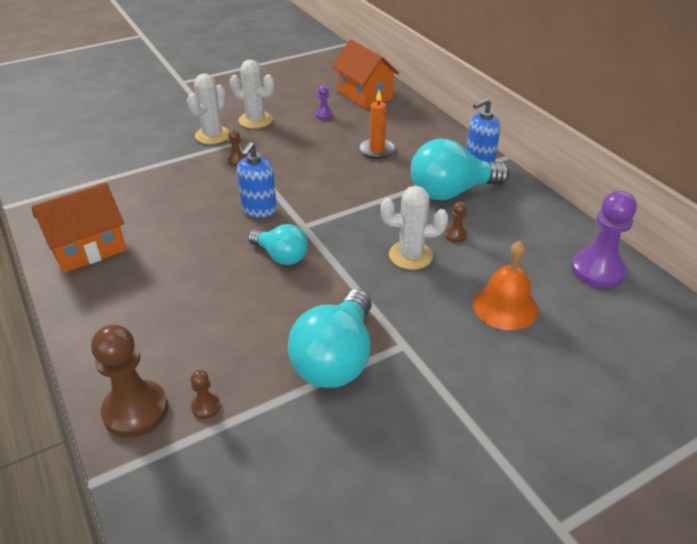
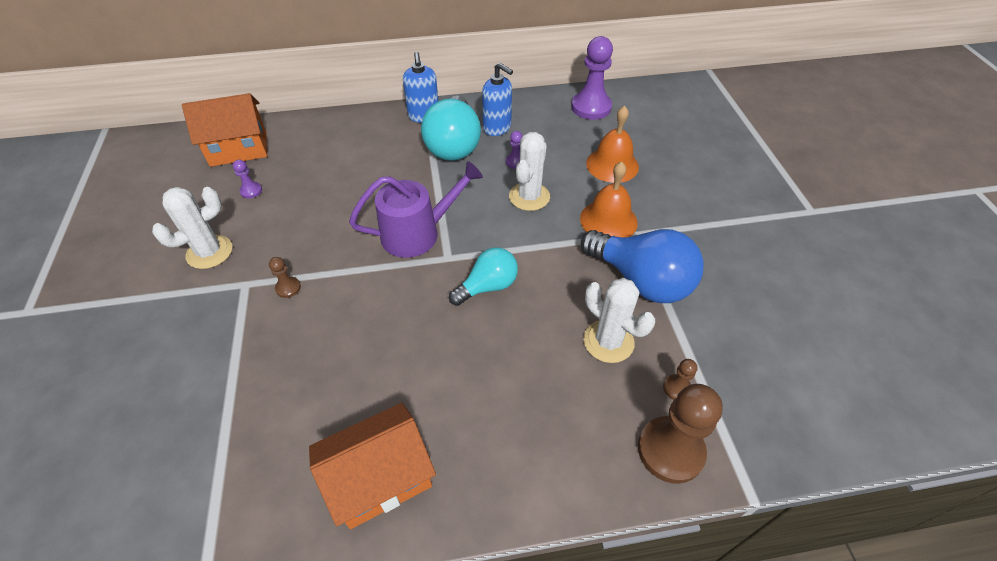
camera: 70 degrees left, 10 degrees up
(88, 249) = (380, 478): orange house -> orange house turned 75 degrees clockwise
(212, 135) = (209, 301): white cactus -> white cactus (608, 341)
(259, 210) = (400, 288): blue soap dispenser -> blue soap dispenser (497, 128)
(323, 202) = (417, 233): none -> purple watering can
(336, 359) = (641, 280): turquoise light bulb -> blue light bulb
(377, 150) = (353, 171): orange candle -> none
(411, 319) = (608, 220): none -> orange bell
(455, 235) = (515, 162): brown pawn -> purple pawn

